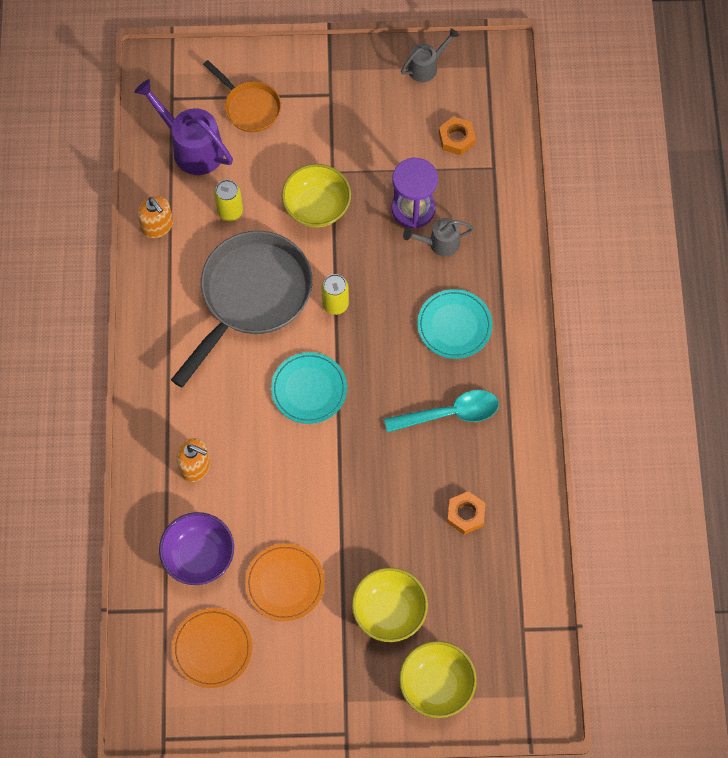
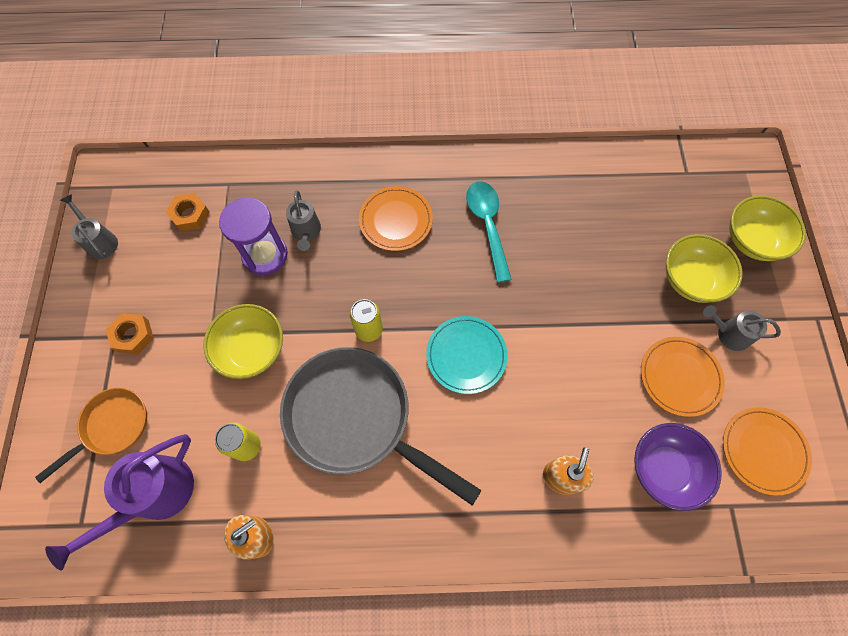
camera: 90 degrees left, 0 degrees up
(329, 638) = (728, 334): none -> grey watering can
(454, 325) = (396, 220): turquoise plate -> orange plate
(465, 514) = (587, 214): orange nut -> orange nut (133, 336)

